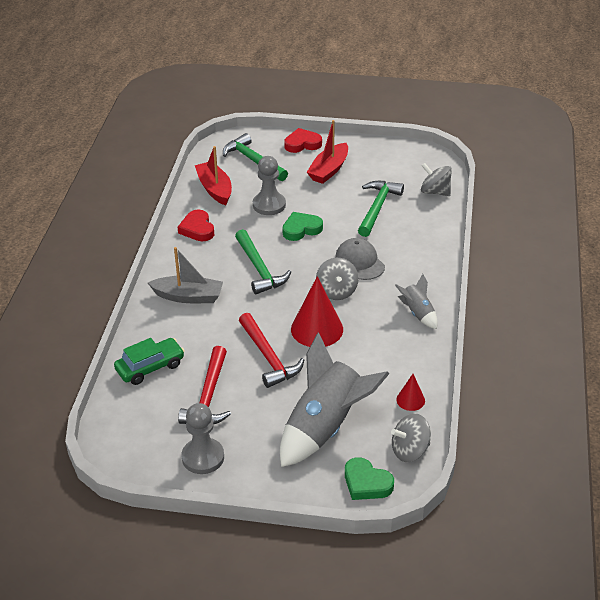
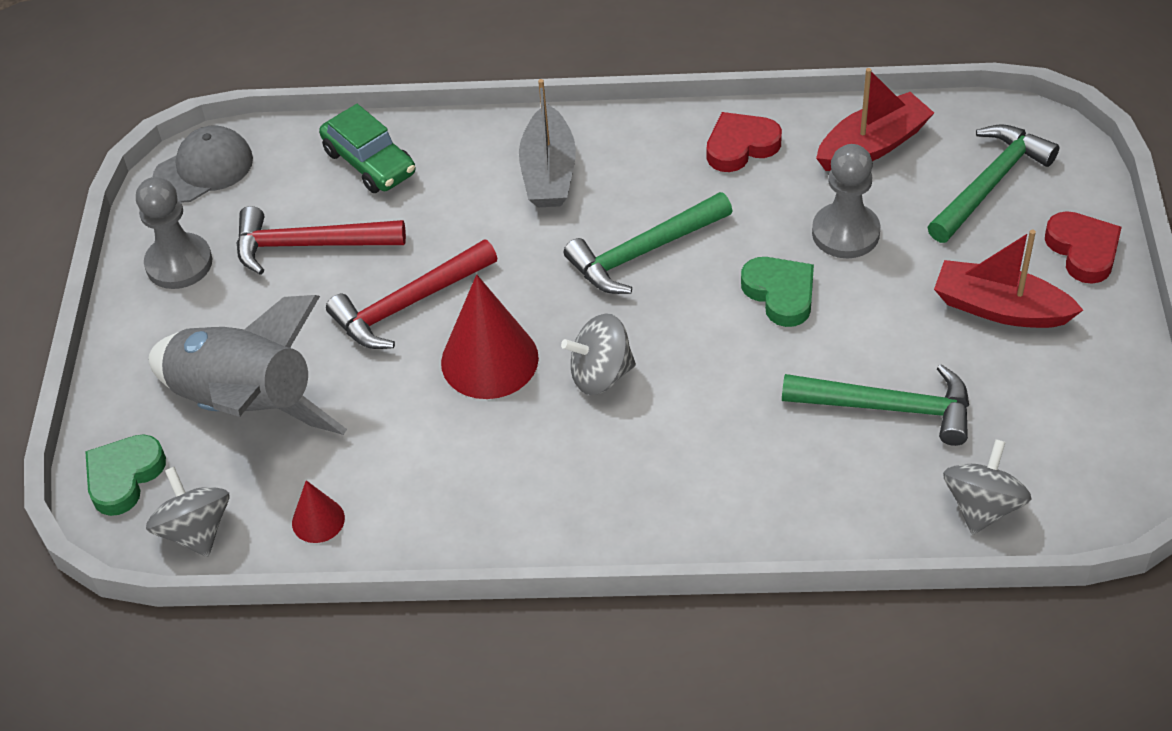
camera: 85 degrees right, 10 degrees up
(359, 262) = (698, 399): grey cap -> grey cap (203, 169)
(417, 313) = (557, 510): grey rocket -> none

